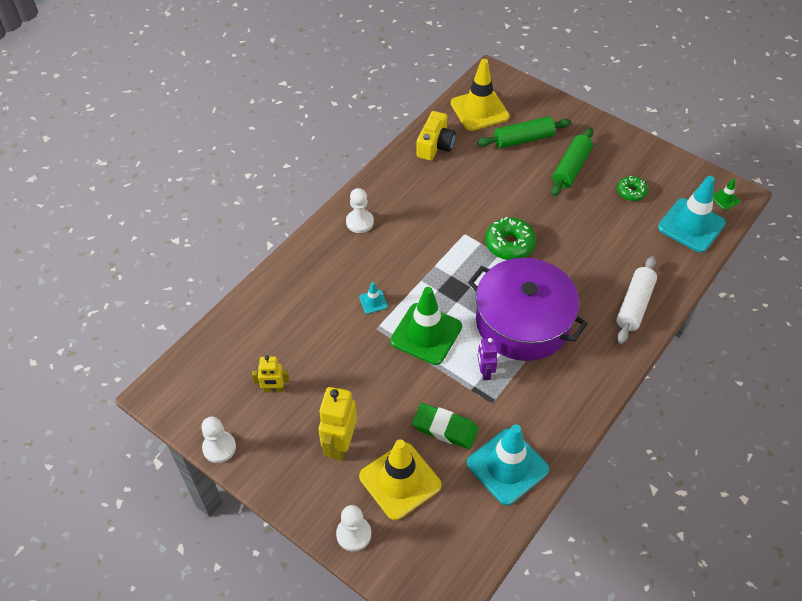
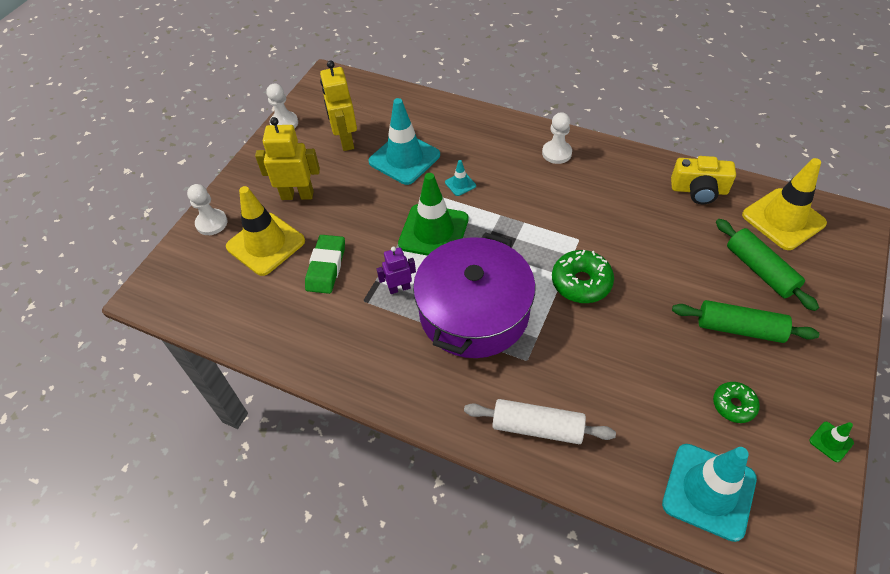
camera: 80 degrees right, 0 degrees up
(274, 389) = (345, 140): yellow robot -> yellow robot, size x1.68
(507, 466) = (290, 325): turquoise traffic cone -> turquoise traffic cone (404, 158)
(725, 199) = (789, 540): green traffic cone -> green traffic cone (831, 441)

